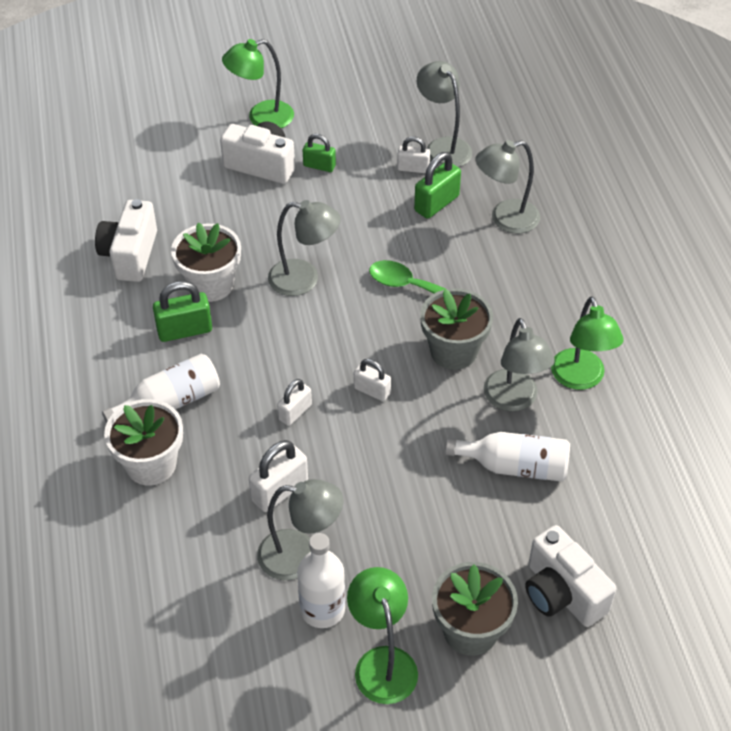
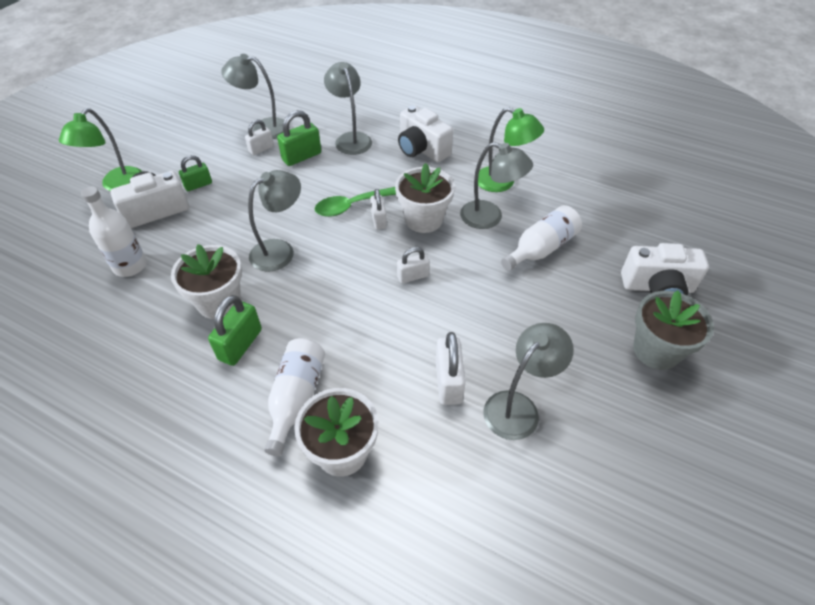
camera: 50 degrees left, 0 degrees up
(130, 255) = (127, 332): white camera -> white camera (422, 149)
(295, 412) = (387, 328): white padlock -> white padlock (378, 220)
(322, 609) = (578, 424): white bottle -> white bottle (130, 266)
(382, 662) = (651, 417): green lamp -> none
(436, 203) = (301, 156): green padlock -> green padlock turned 60 degrees clockwise
(453, 351) = (423, 219): grey flower pot -> white flower pot
(505, 219) = (351, 139): grey lamp -> grey lamp turned 135 degrees clockwise

